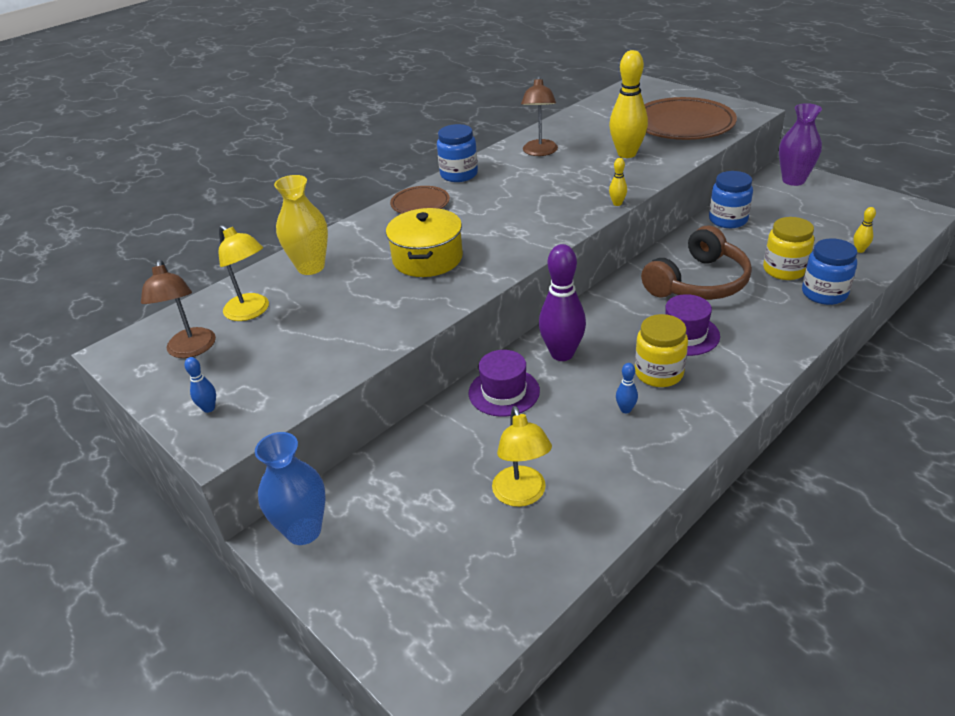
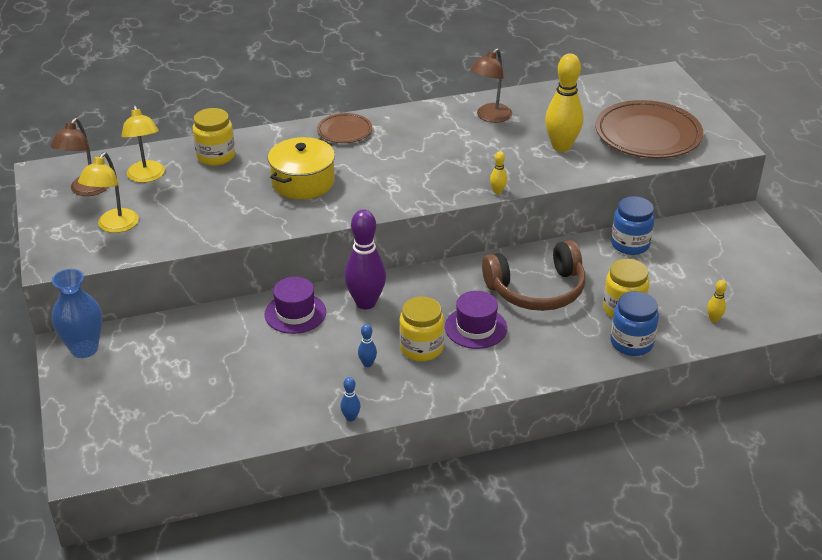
camera: 25 degrees right, 0 degrees up
(209, 408) = (64, 237): blue bowling pin -> blue bowling pin (351, 418)
(311, 267) = (216, 156): yellow vase -> yellow jar
(459, 174) = (401, 114): blue jar -> none
(522, 495) = (237, 389): yellow lamp -> yellow lamp (114, 226)
(793, 180) = (740, 229): purple vase -> none

